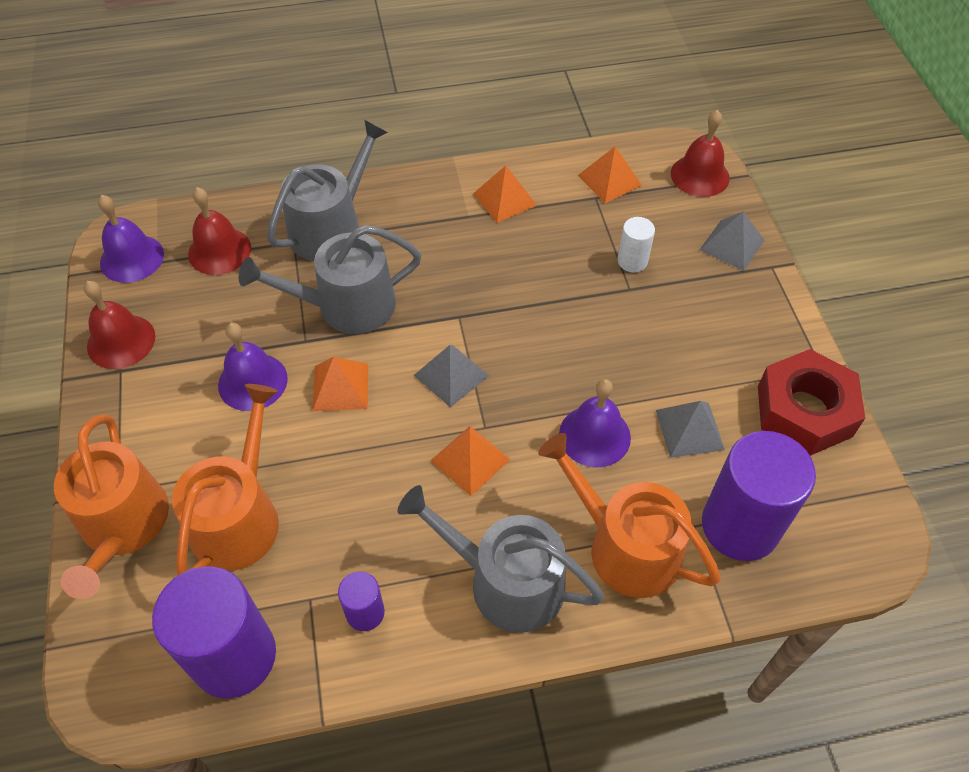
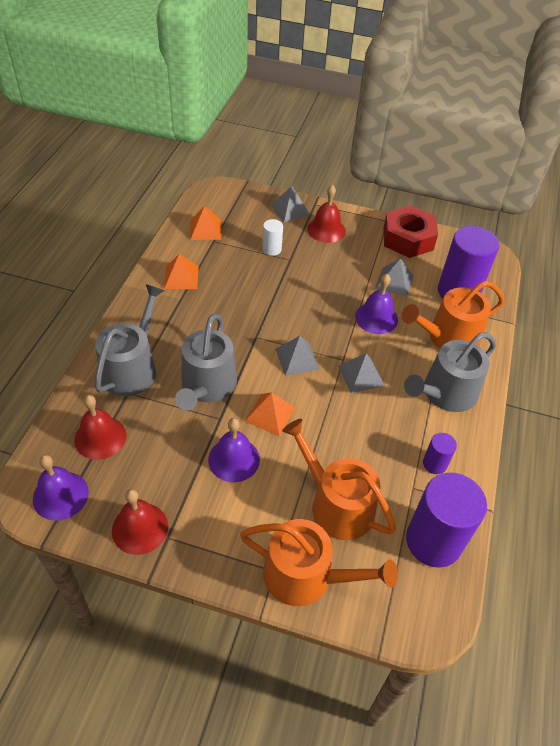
camera: 65 degrees left, 5 degrees down
(331, 227) = (132, 367): grey watering can -> grey watering can turned 45 degrees clockwise
(470, 460) = (361, 375): orange pyramid -> grey pyramid
(700, 175) = (233, 196): red bell -> red bell (326, 229)

